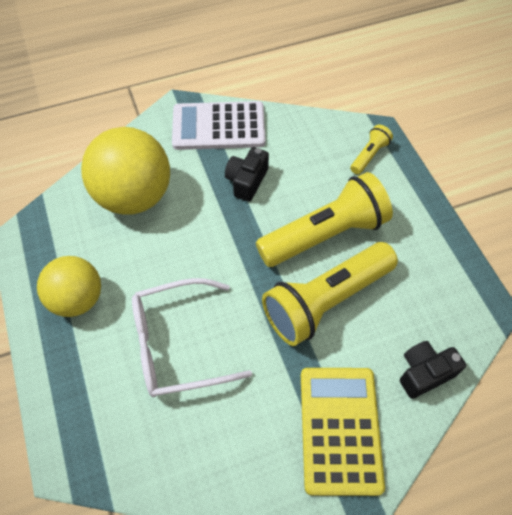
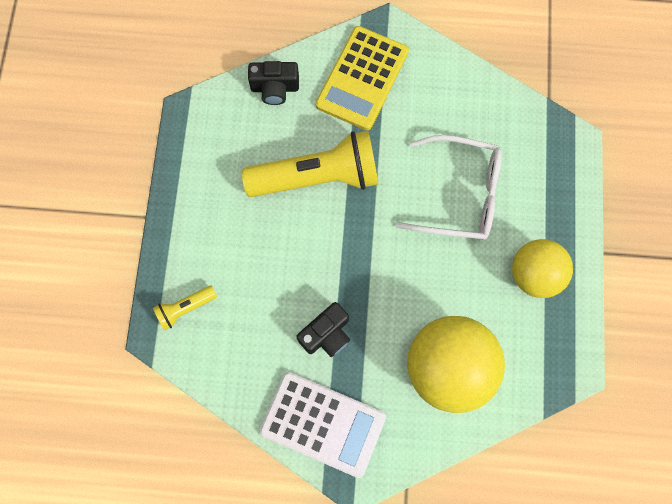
camera: 155 degrees left, 15 degrees up
(325, 234) = (282, 239): yellow flashlight -> none

